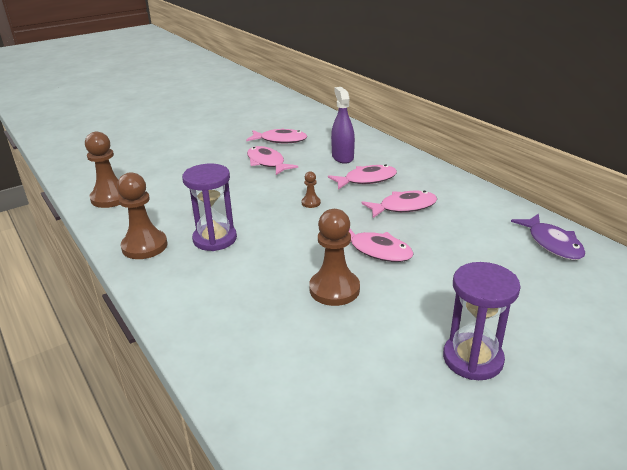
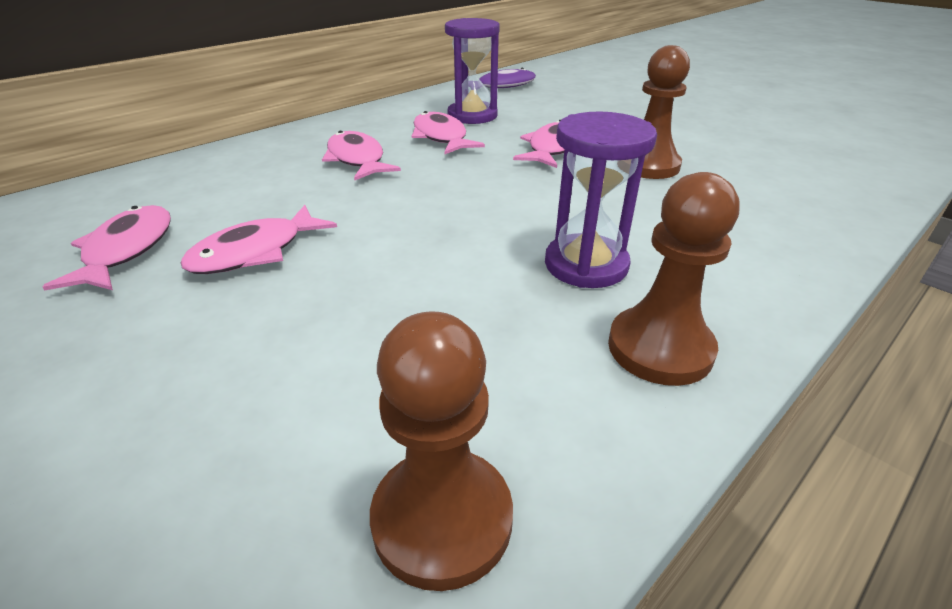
camera: 100 degrees left, 5 degrees up
(311, 203) = (436, 194): brown pawn -> none
(342, 157) = (261, 180): purple spray bottle -> none
(472, 359) = (694, 114): purple hourglass -> purple hourglass (472, 116)

